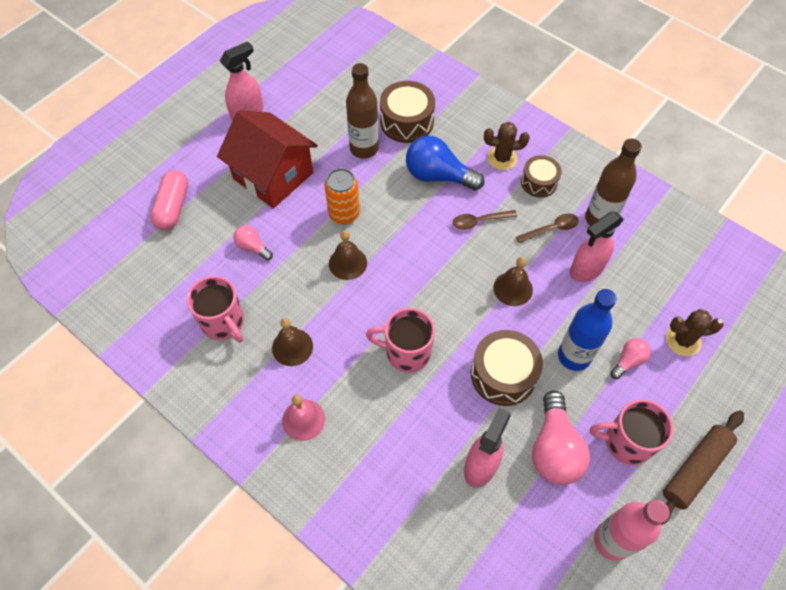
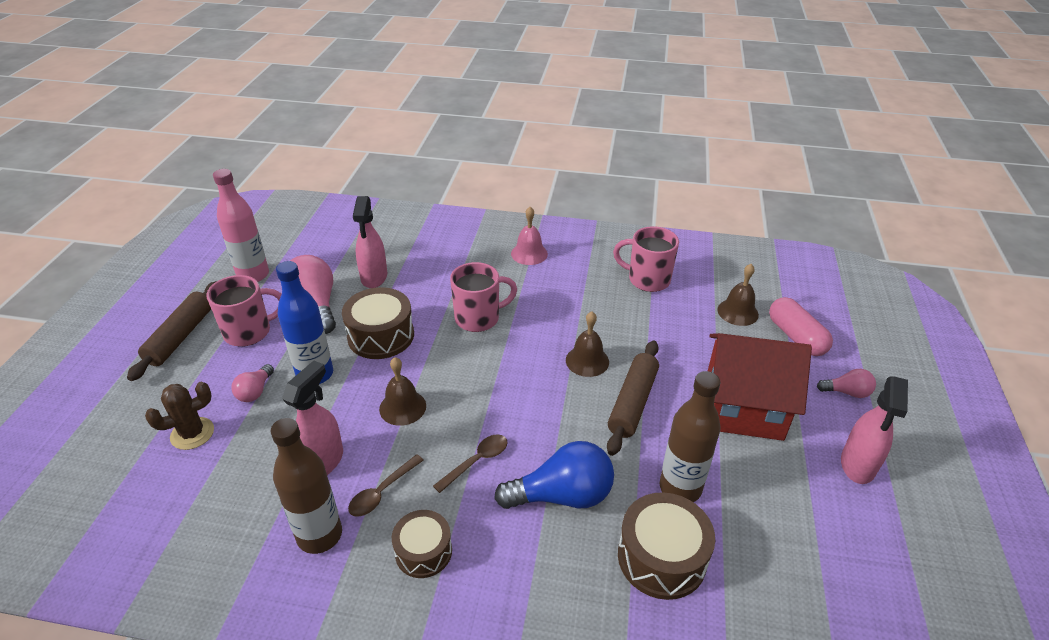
camera: 150 degrees right, 20 degrees down
(253, 247) = (686, 337): pink light bulb -> pink light bulb (847, 392)
(292, 347) = (577, 286): brown bell -> brown bell (737, 312)
(344, 214) = (632, 402): orange can -> brown rolling pin
(502, 158) = (493, 564): brown cactus -> none

